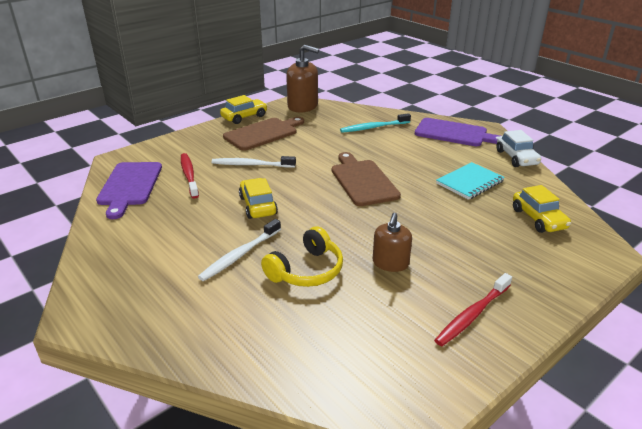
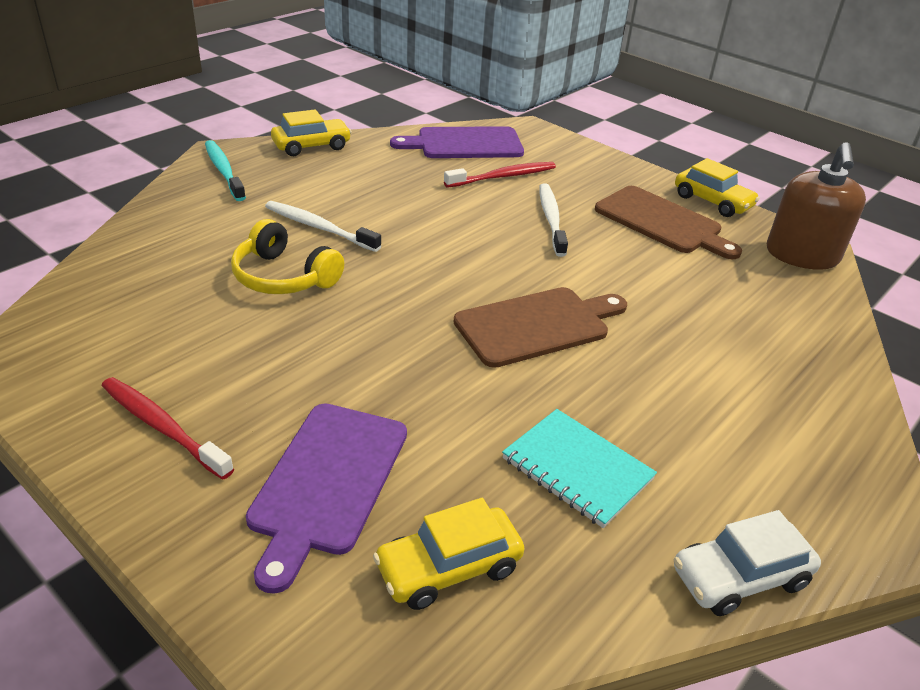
camera: 80 degrees right, 5 degrees up
(258, 205) = (436, 232): yellow car -> yellow car (311, 146)
(374, 127) = (765, 342): turquoise toothbrush -> turquoise toothbrush (224, 171)
(390, 263) = (296, 350): brown soap dispenser -> none
(454, 133) = (815, 467): purple cutting board -> purple cutting board (327, 482)

